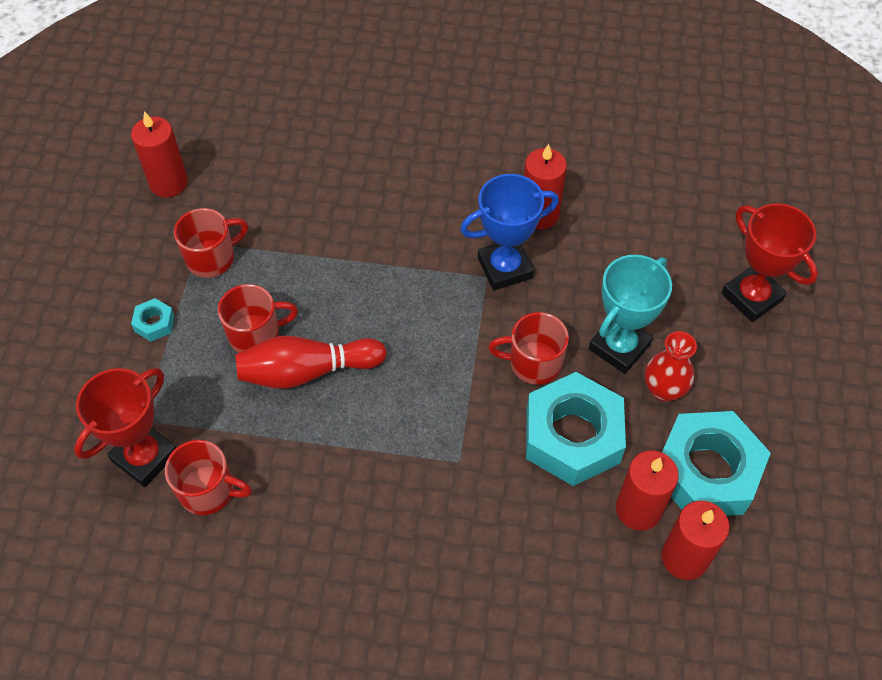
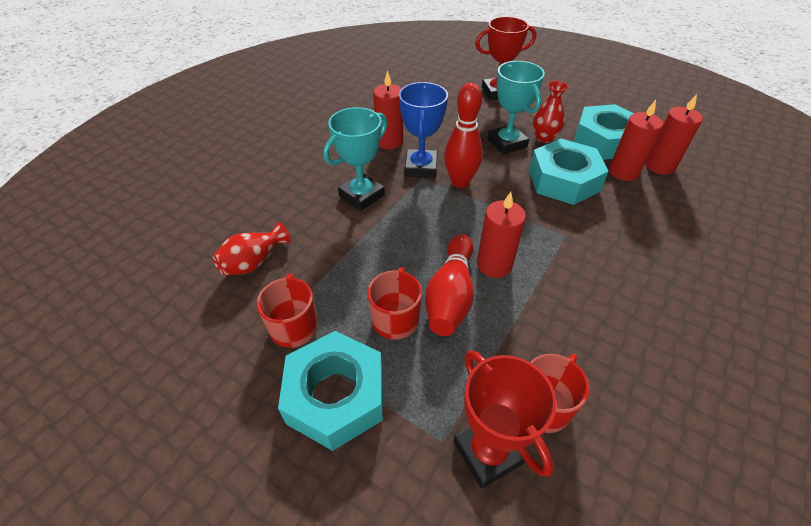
camera: 65 degrees left, 10 degrees down
(154, 323) = (336, 396): turquoise nut -> turquoise nut, size x2.40
(168, 183) = (182, 334): red candle -> red candle (494, 265)
(272, 187) = (254, 262): none -> red vase
(418, 230) = (361, 195): none -> turquoise trophy
(500, 319) = (460, 182): none -> red bowling pin
(533, 363) = (501, 179): red mug -> none

